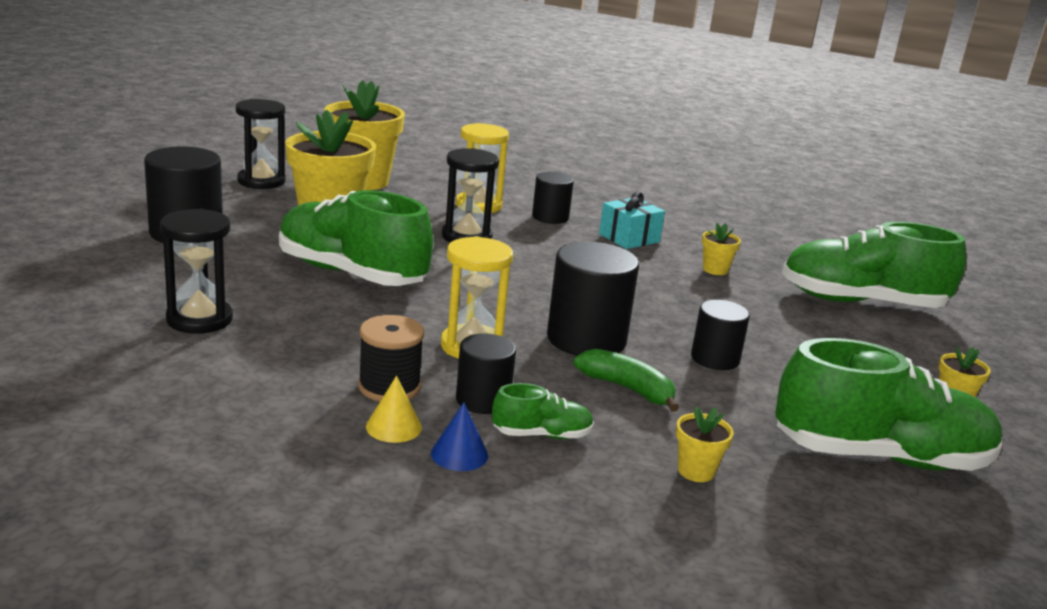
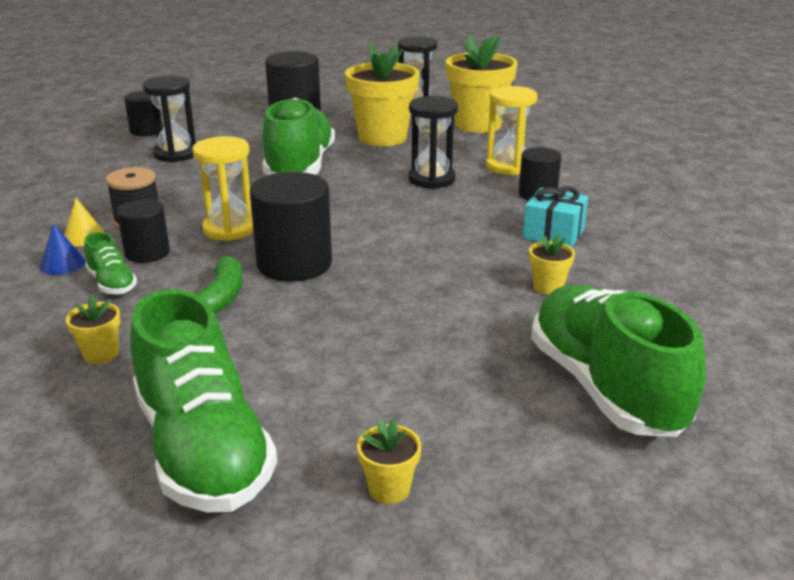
camera: 65 degrees right, 5 degrees up
(715, 359) = (327, 325): black cylinder -> black cylinder (146, 131)

